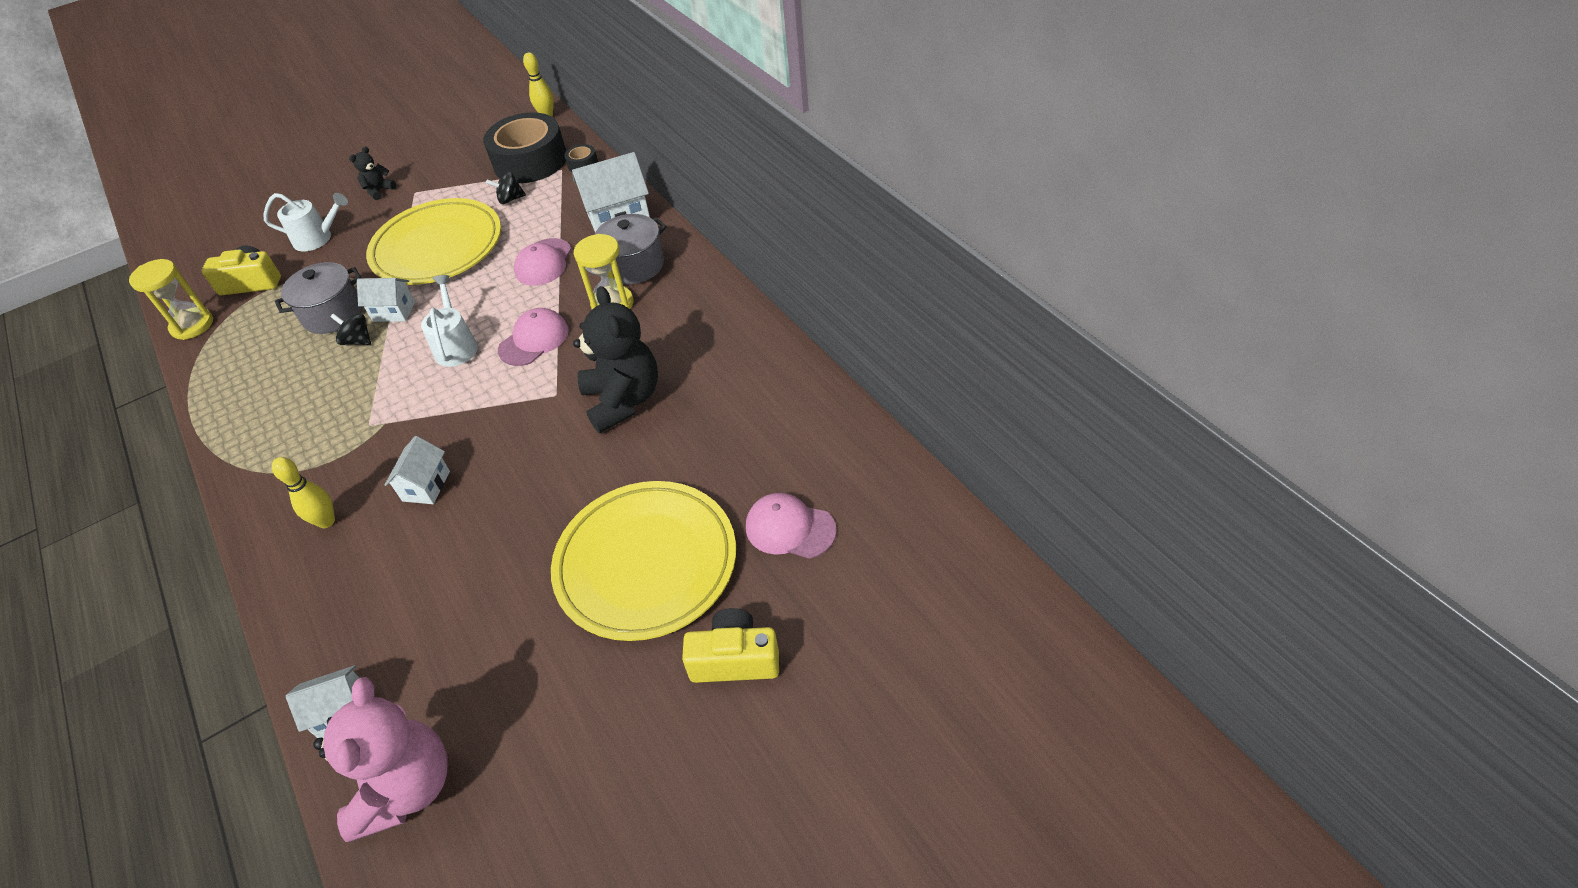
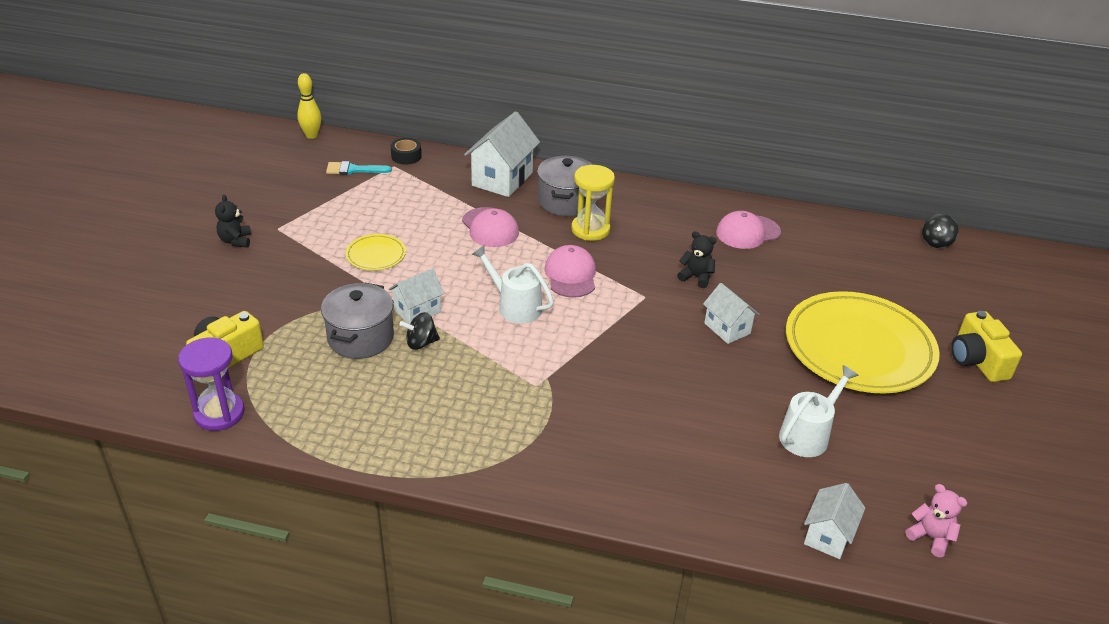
camera: 50 degrees left, 10 degrees down
(192, 325) = (219, 413): yellow hourglass -> purple hourglass
(317, 238) = (235, 297): white watering can -> white watering can (808, 435)
(326, 521) = (615, 455): yellow bowling pin -> none
(407, 787) = (930, 537): pink teddy bear -> pink teddy bear, size x0.46
(426, 486) = (650, 393): white house -> white house (727, 328)
(437, 247) = (376, 255): yellow plate -> yellow plate, size x0.43
(510, 199) = (383, 200): black spinning top -> black spinning top (936, 242)
(530, 161) = (353, 170): black tape -> turquoise brush
(623, 400) = (696, 277): black teddy bear -> black teddy bear, size x0.46
(735, 659) = (977, 360): yellow camera -> yellow camera turned 60 degrees counterclockwise
(790, 528) = (900, 287): pink cap -> pink cap (747, 232)

